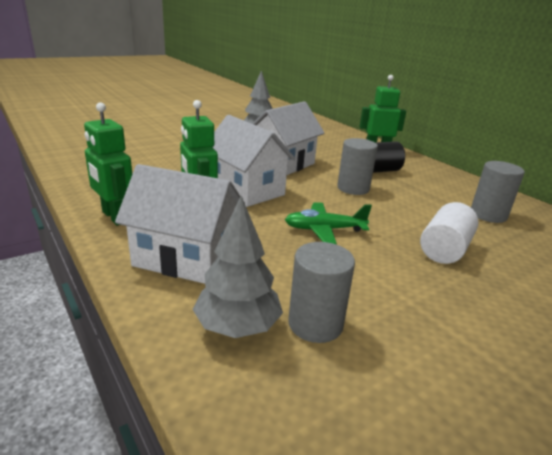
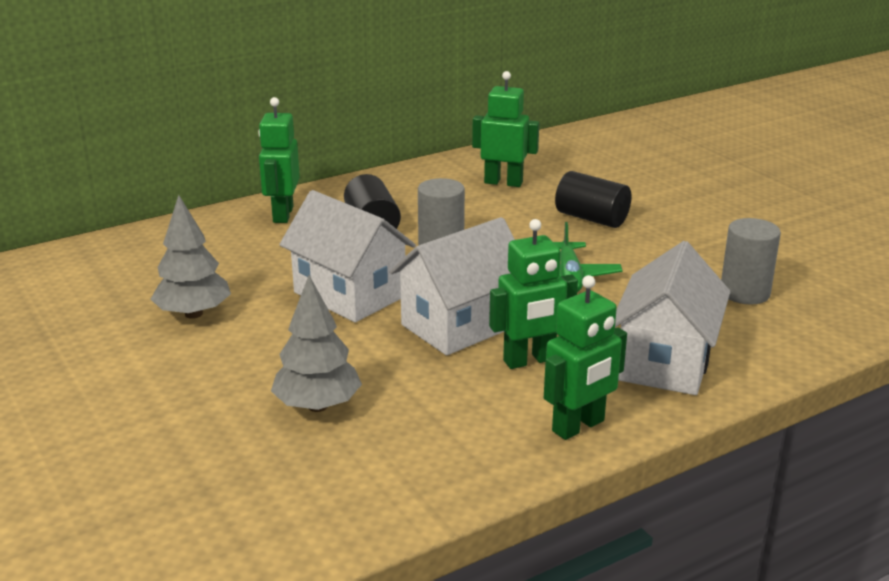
camera: 85 degrees left, 0 degrees up
(237, 326) = (767, 328): grey tree -> grey tree (318, 406)
(444, 249) = (591, 218): white cylinder -> black cylinder
(488, 215) = (503, 182): grey cylinder -> green robot

